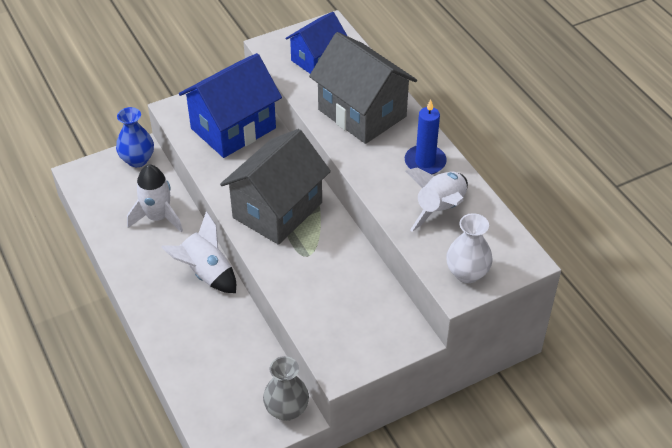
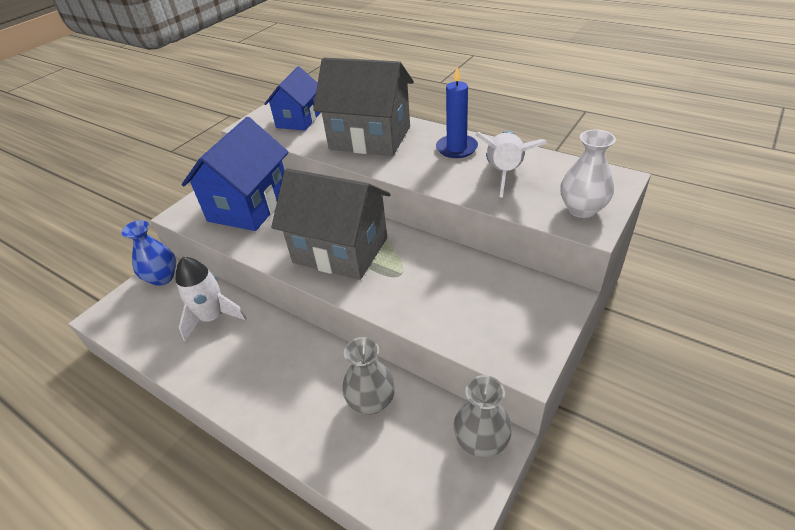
camera: 25 degrees left, 5 degrees down
(206, 273) = (296, 345): white rocket -> none
(232, 344) = (371, 401): none -> grey vase
(277, 210) = (340, 250): grey house -> grey house turned 75 degrees counterclockwise

